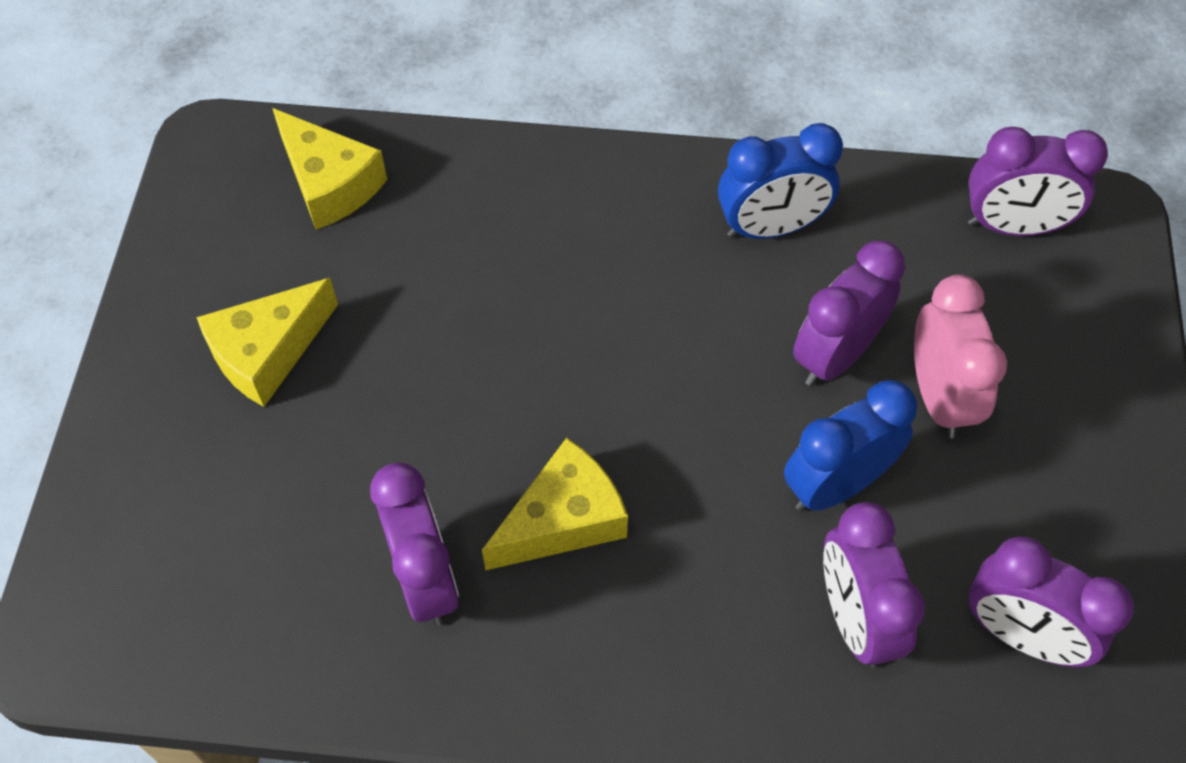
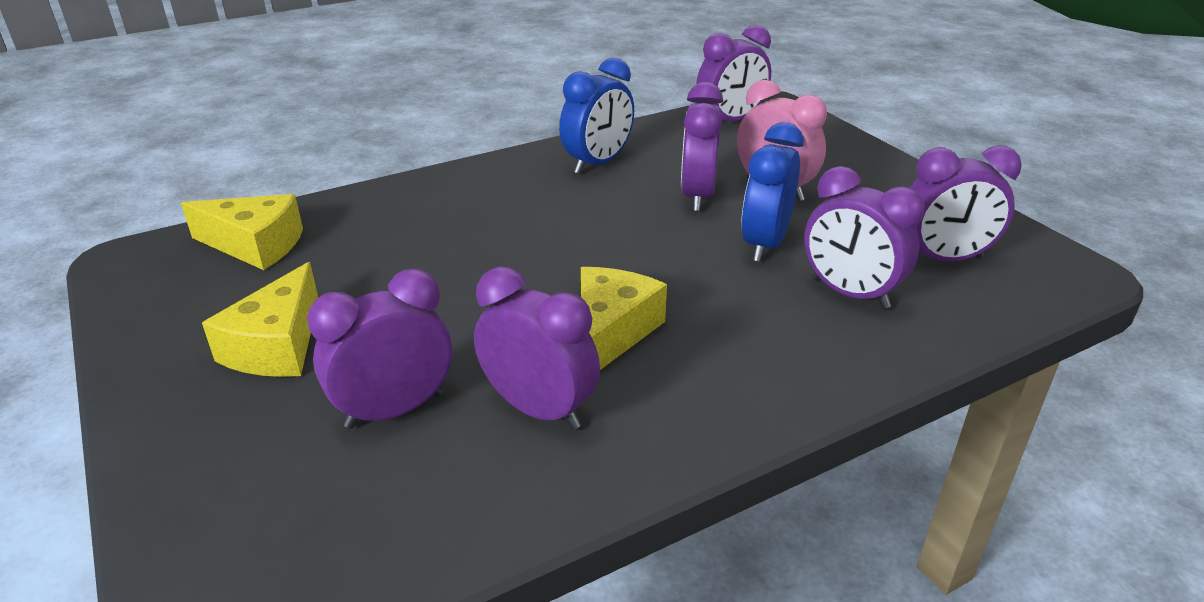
camera: 35 degrees left, 25 degrees down
(310, 500) = (394, 410): none -> purple clock

